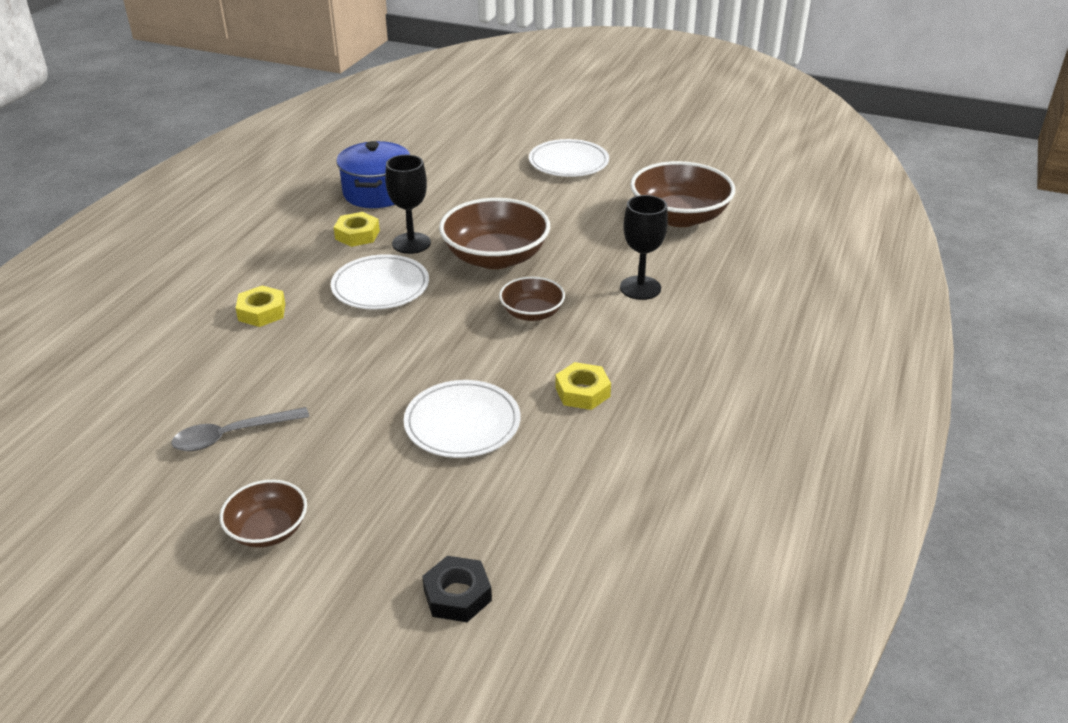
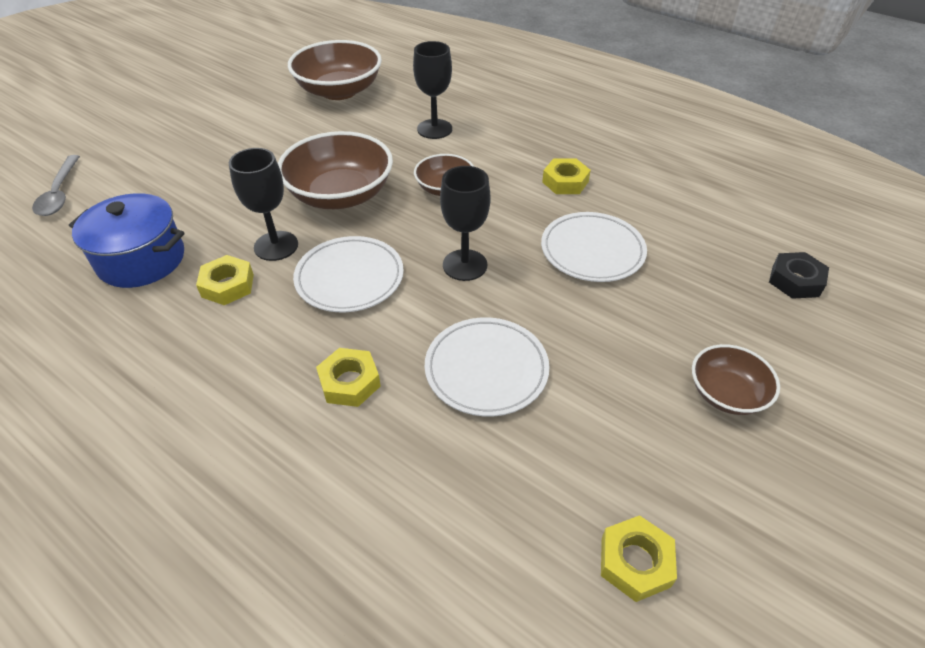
camera: 75 degrees left, 10 degrees up
(93, 476) = (635, 562): none -> yellow nut
(232, 435) = (580, 418): grey spoon -> grey spoon (59, 193)
(415, 344) = (465, 265): none -> black goblet
(568, 162) = (196, 125): white plate -> white plate (486, 369)

